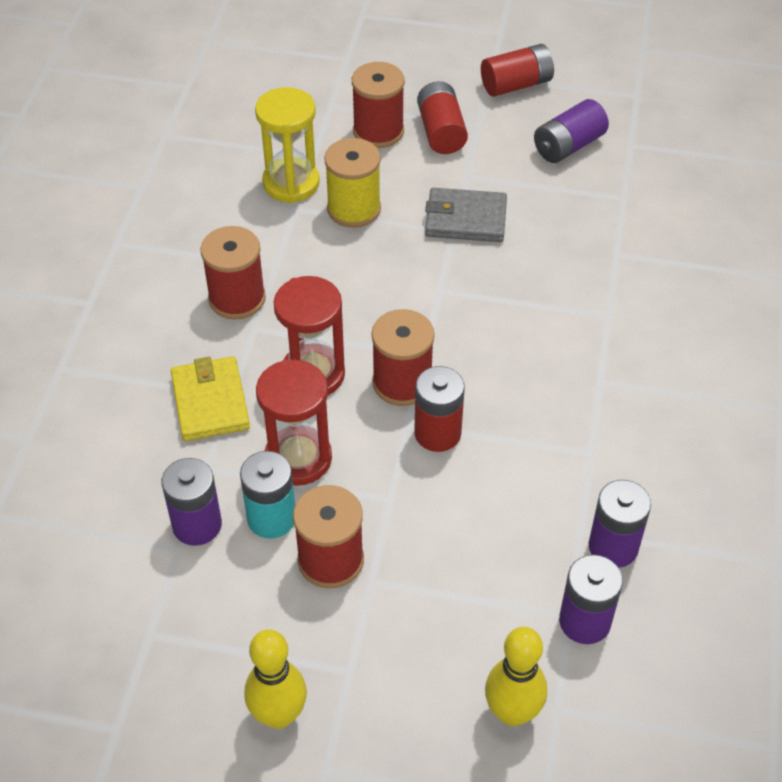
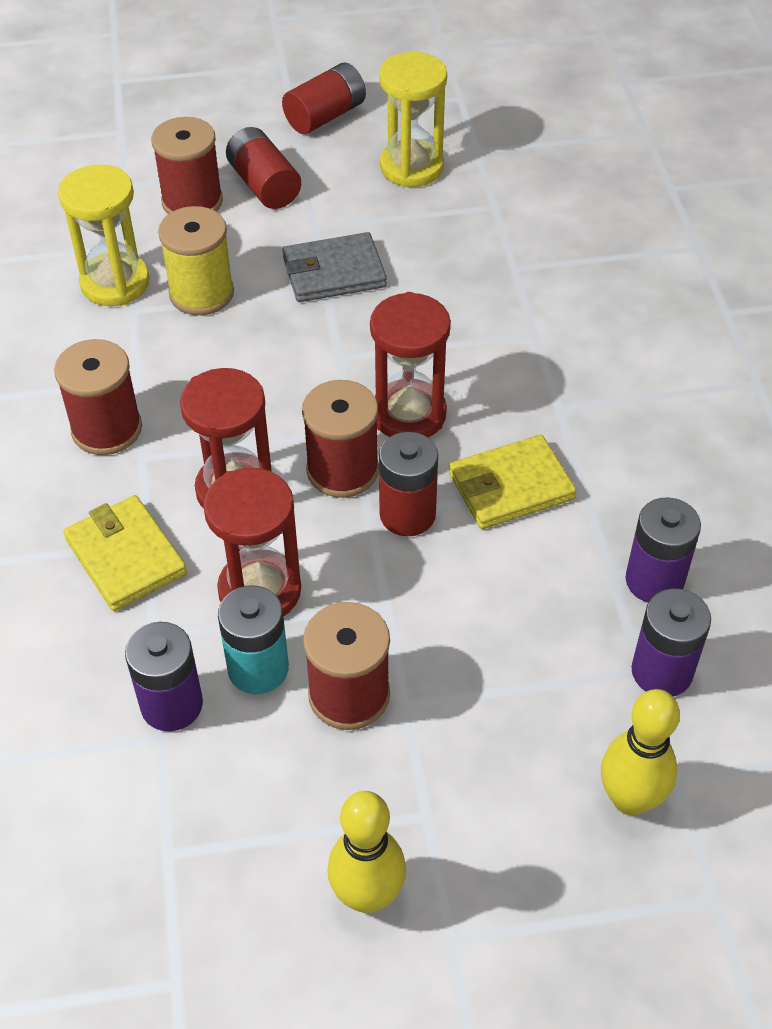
camera: 20 degrees left, 0 degrees up
(474, 352) = (408, 414): none -> red hourglass
(530, 435) = (510, 486): none -> yellow wallet
(568, 146) = (411, 167): purple battery -> yellow hourglass

